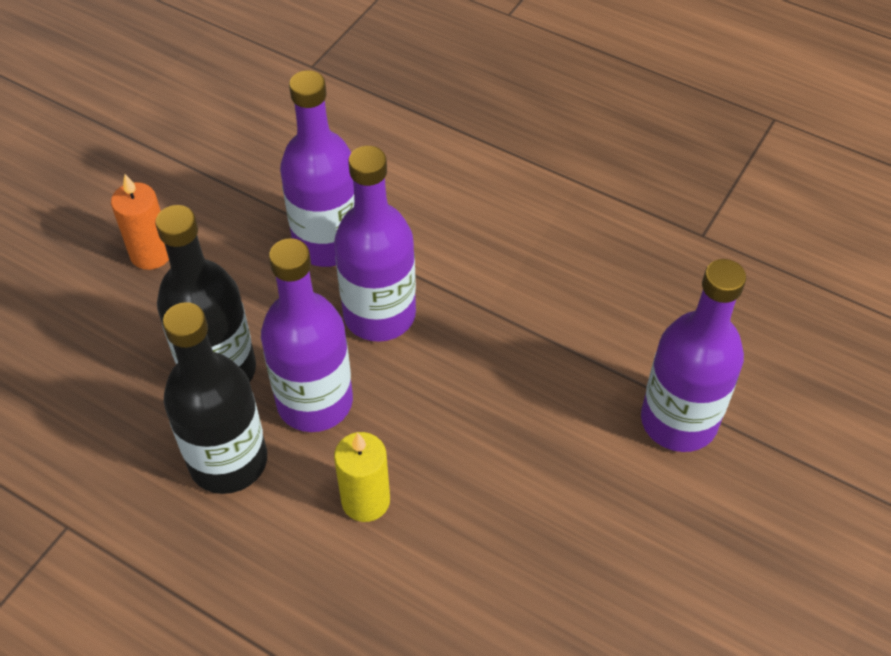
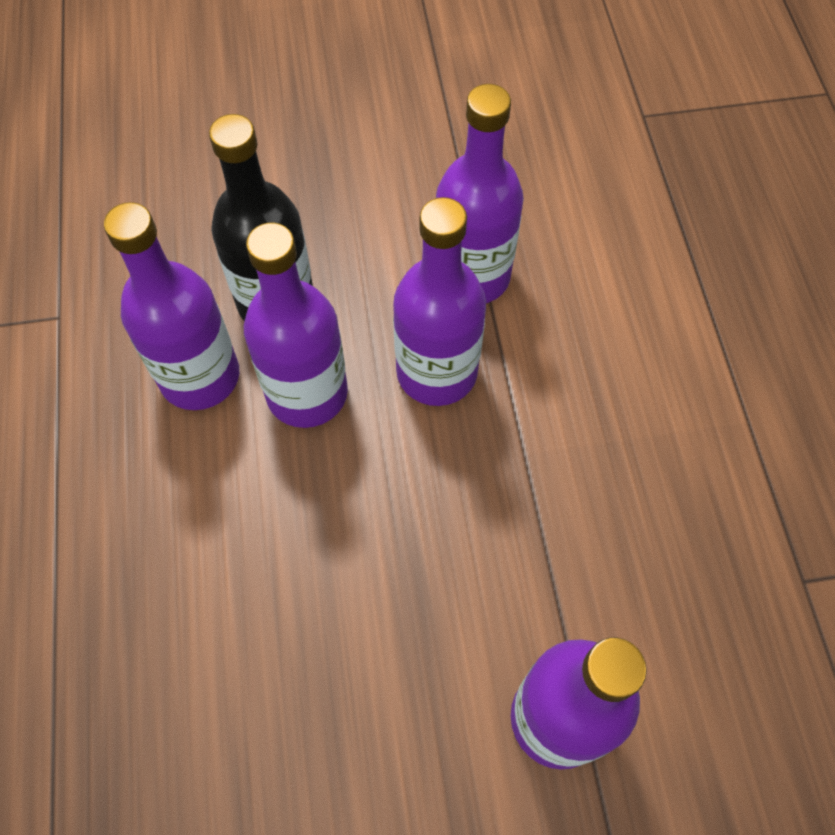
camera: 50 degrees right, 10 degrees up
(151, 254) = (341, 167): orange candle -> none
(228, 461) = (200, 376): black bottle -> purple bottle
(365, 500) = (246, 507): yellow candle -> none

